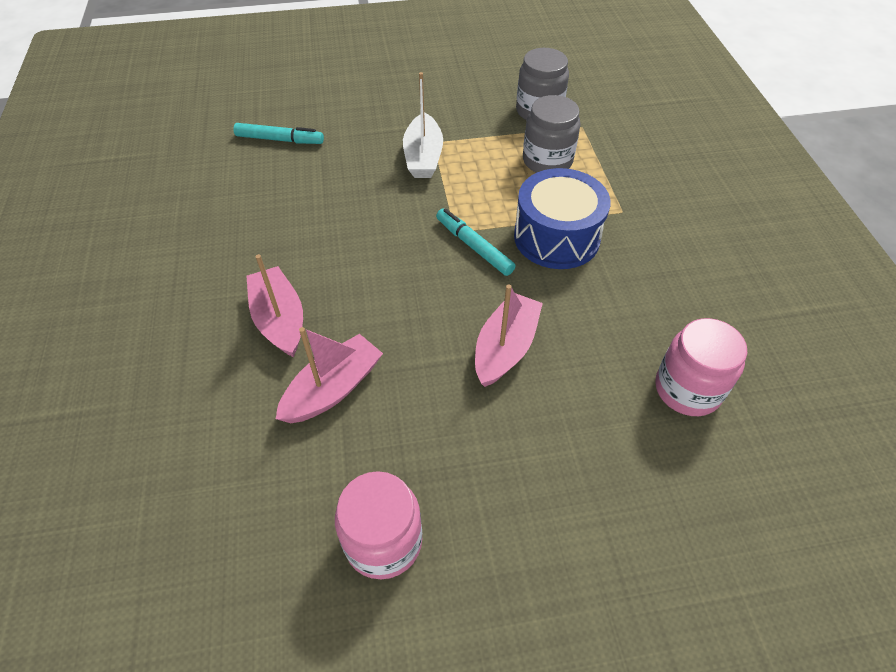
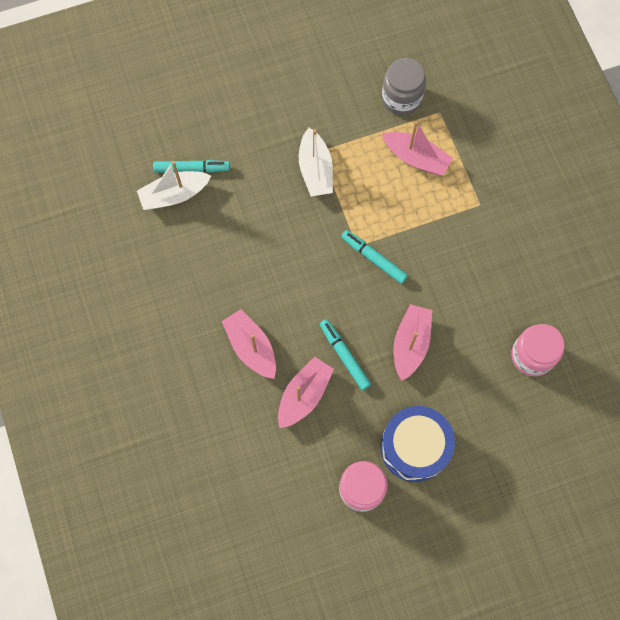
camera: 10 degrees left, 20 degrees up
(249, 158) = (174, 195): none -> white boat
(406, 348) = (344, 356): none -> turquoise marker
(547, 161) = (416, 158): grey jar -> pink boat
(556, 237) = (433, 239): blue drum -> blue drum (414, 447)

